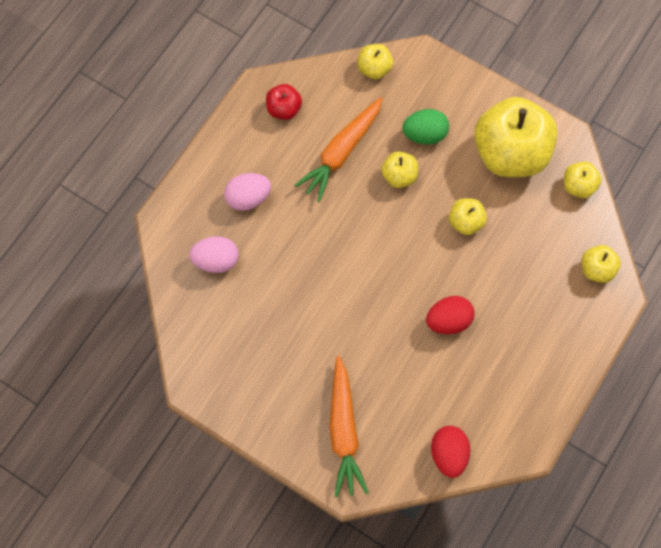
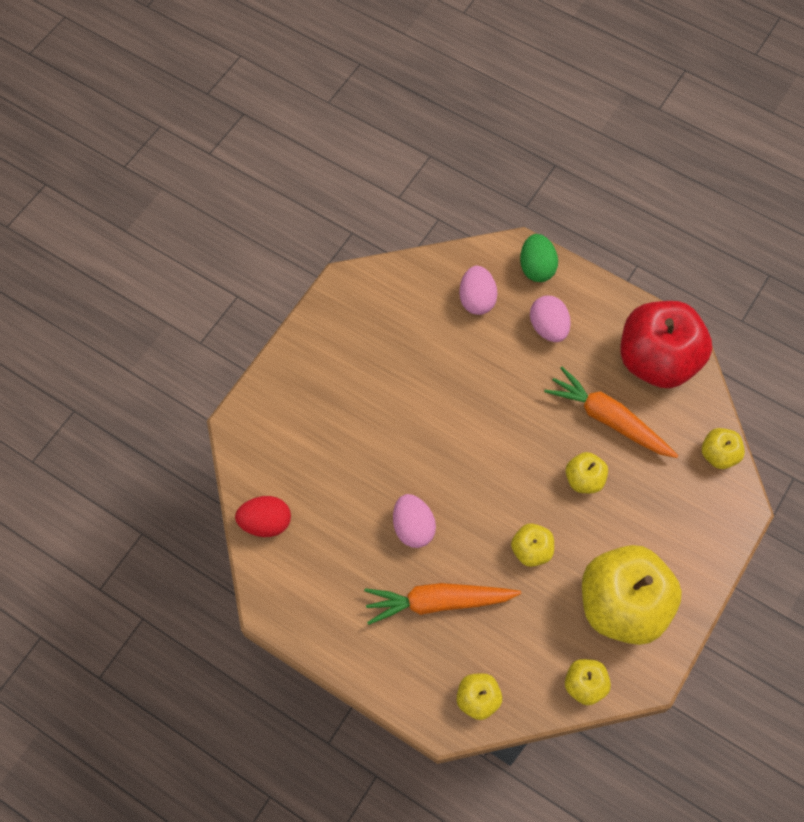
camera: 90 degrees right, 5 degrees down
(284, 109) = (657, 360): red apple -> red apple, size x2.19
(344, 431) = (295, 420): orange carrot -> orange carrot (438, 602)
(424, 134) = (638, 508): green egg -> green egg (536, 268)
(448, 320) = (413, 527): red egg -> pink egg

